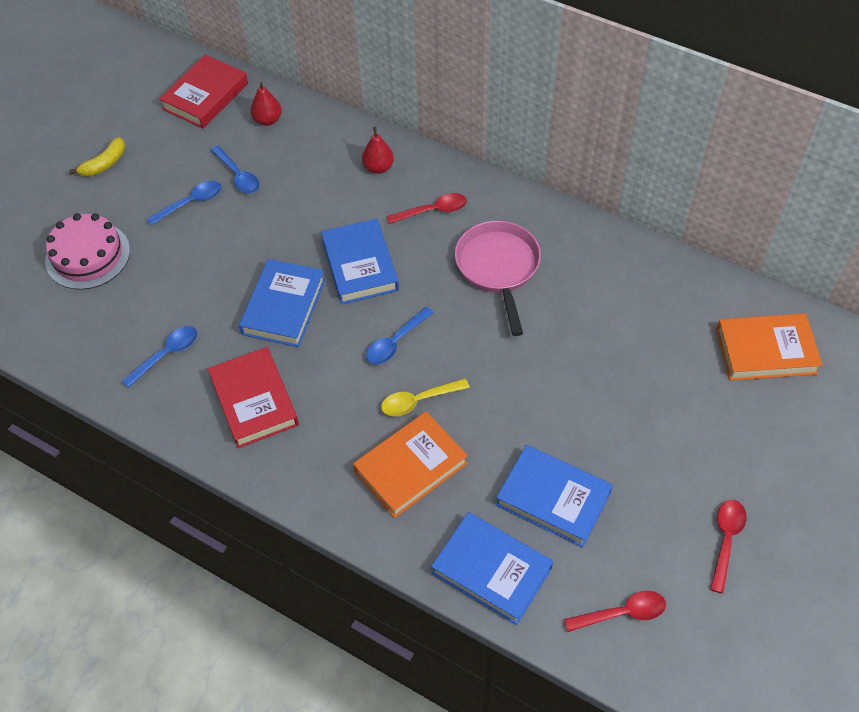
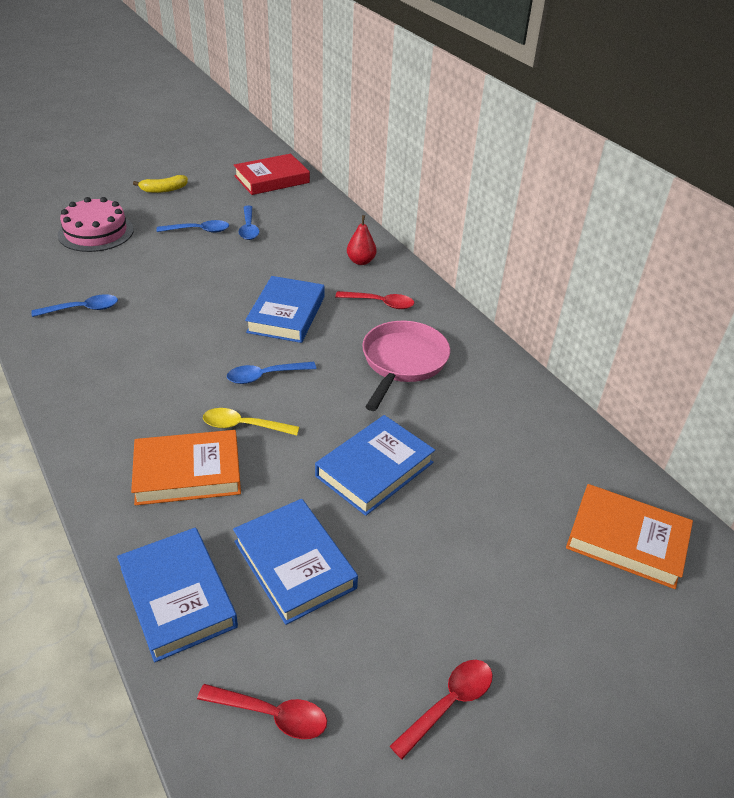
camera: 25 degrees right, 15 degrees down
(254, 401) = (112, 366): red book -> none
(268, 120) = (303, 206): red pear -> none
(284, 307) = (200, 316): blue book -> blue book (374, 469)

